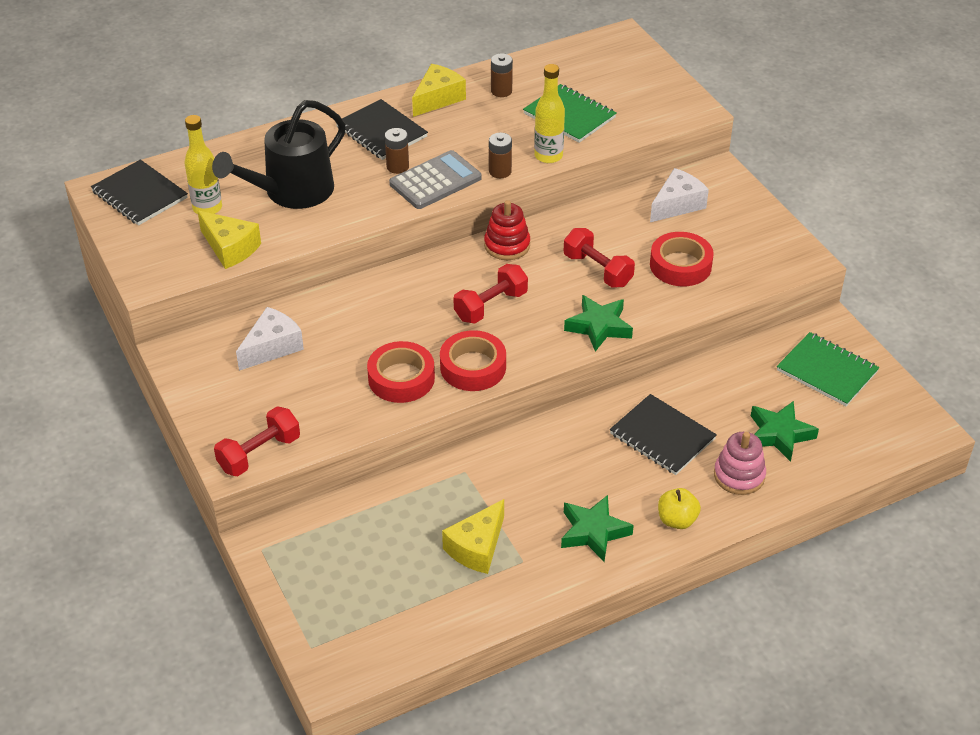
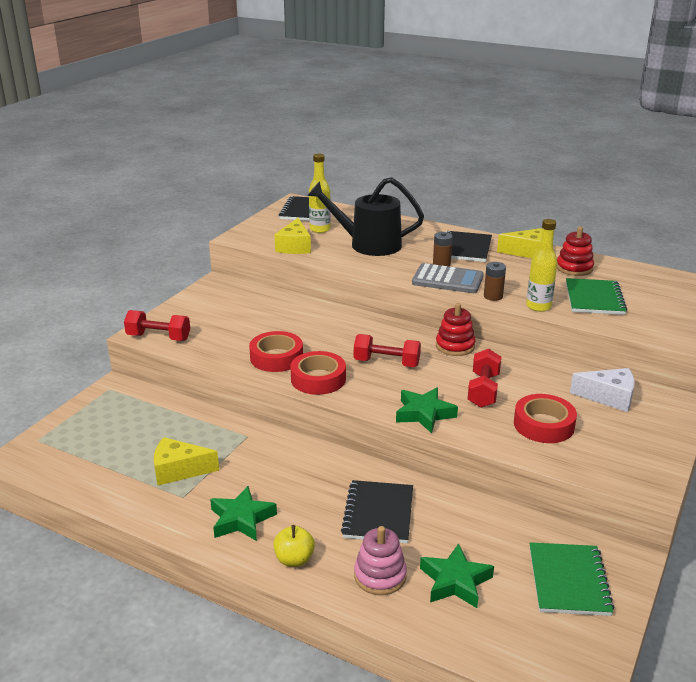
camera: 55 degrees right, 15 degrees down
(272, 347) = (254, 307): white cheese -> none
(501, 91) = (574, 268): brown battery -> red stacking toy

